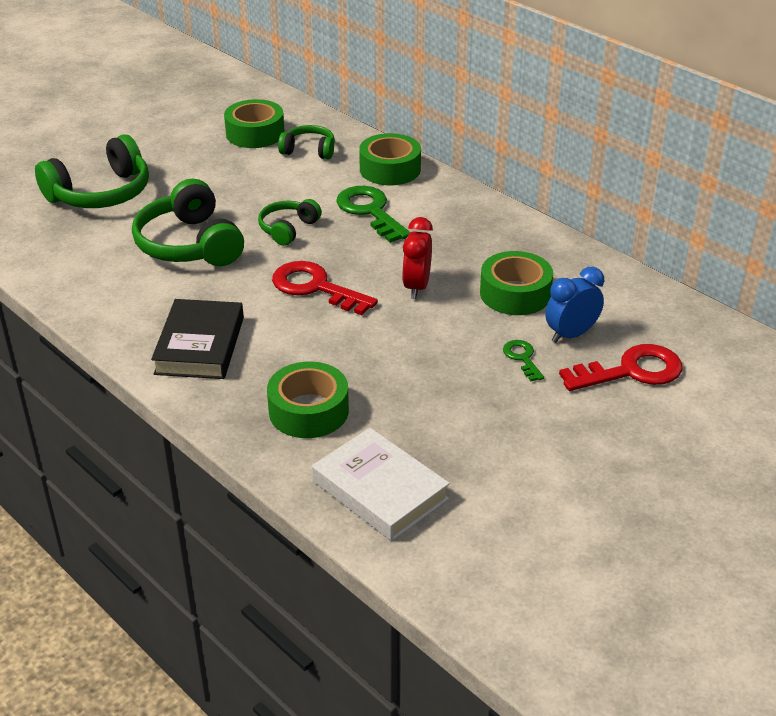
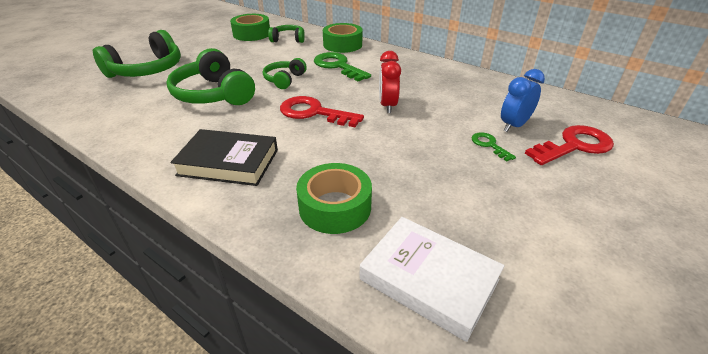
camera: 10 degrees left, 0 degrees up
(200, 345) = (228, 162): black book -> black book turned 75 degrees counterclockwise
(515, 294) = (458, 104): green tape -> none

